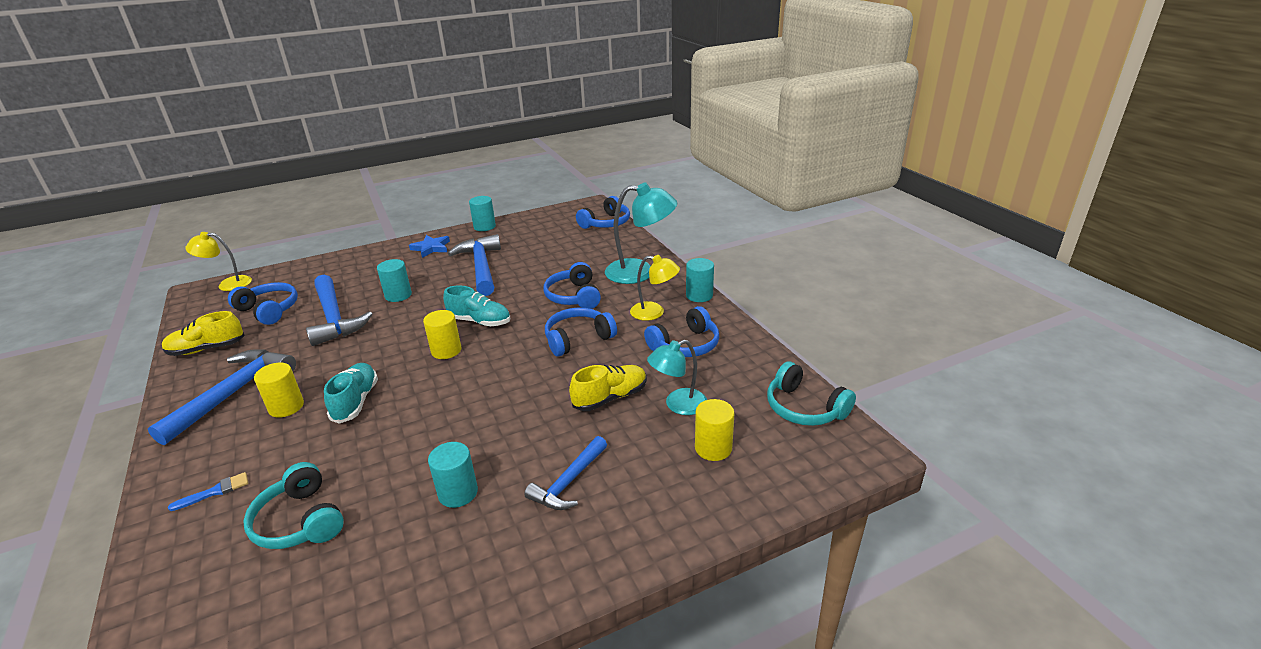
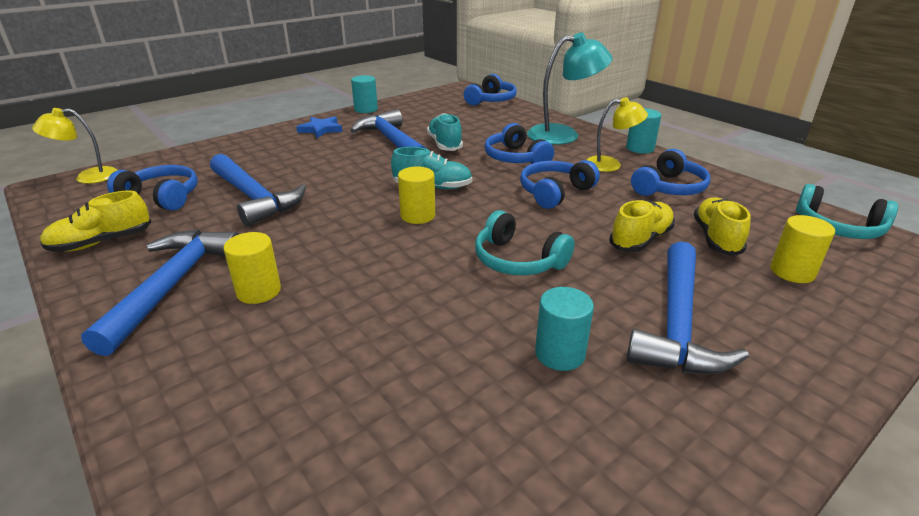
camera: 15 degrees left, 0 degrees up
(214, 492) = (224, 402): blue brush -> none
(300, 521) = (378, 418): turquoise headphones -> turquoise headphones (518, 260)
(356, 401) = (348, 275): turquoise shoe -> turquoise shoe (444, 144)
(398, 295) = (317, 171): turquoise cylinder -> none
(568, 482) = (677, 324): blue hammer -> blue hammer, size x1.65
(678, 405) = (716, 238): turquoise lamp -> yellow shoe

